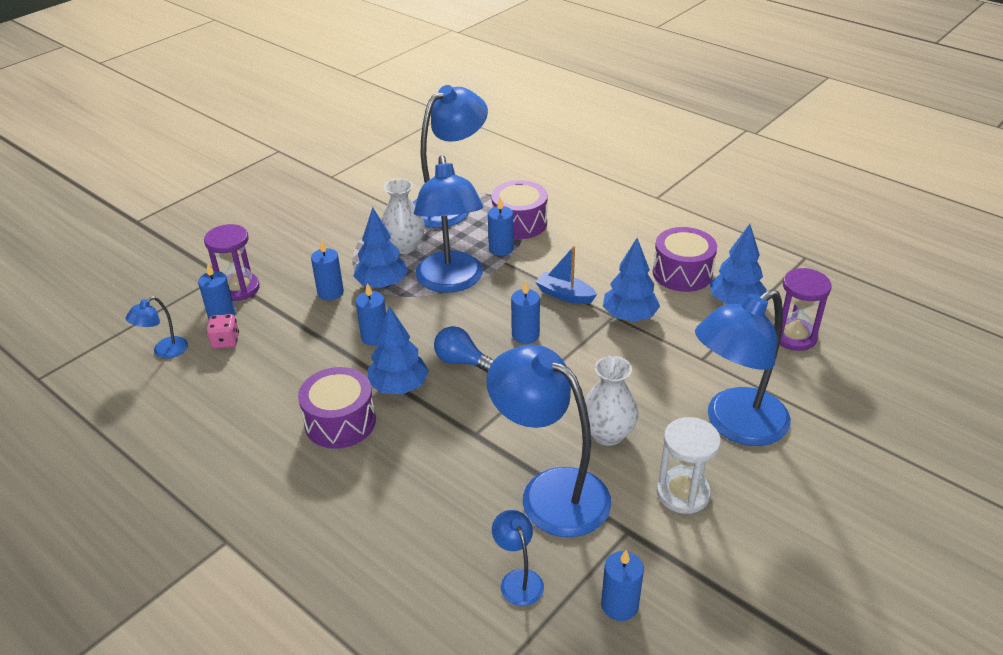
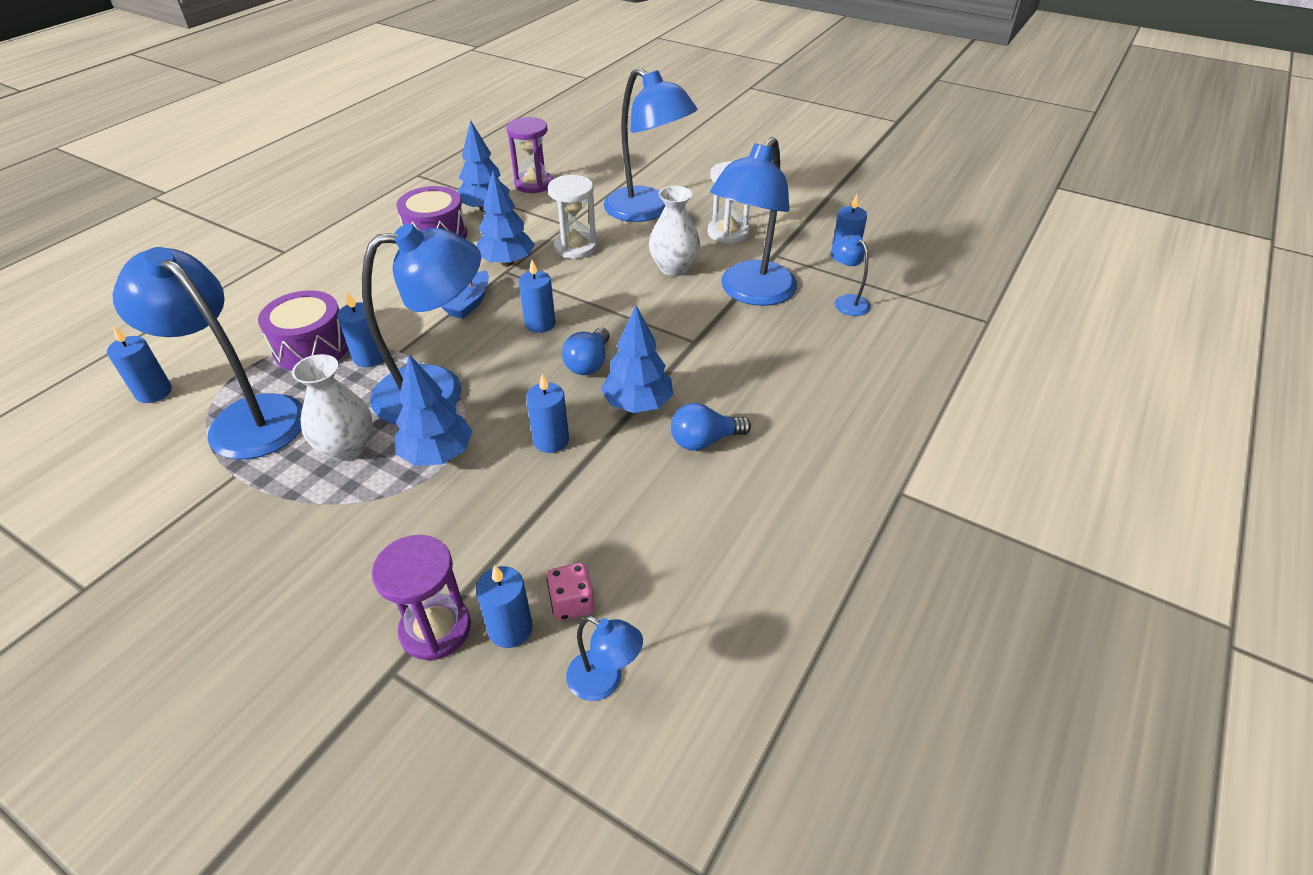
camera: 100 degrees left, 5 degrees up
(330, 292) = (453, 506): blue candle -> blue candle (154, 392)
(340, 422) = (704, 441): purple drum -> blue light bulb
(518, 579) = (846, 301): blue lamp -> blue lamp turned 90 degrees clockwise
(654, 362) = (575, 247): none -> white hourglass

